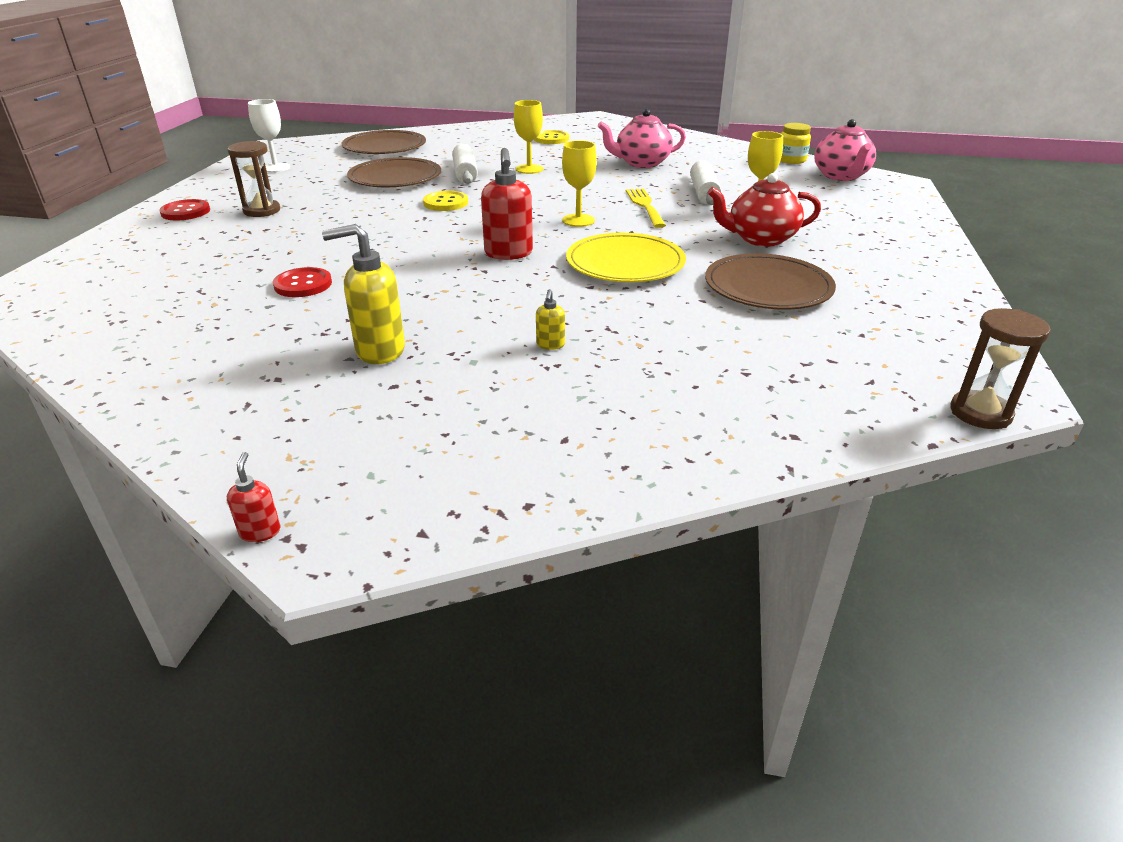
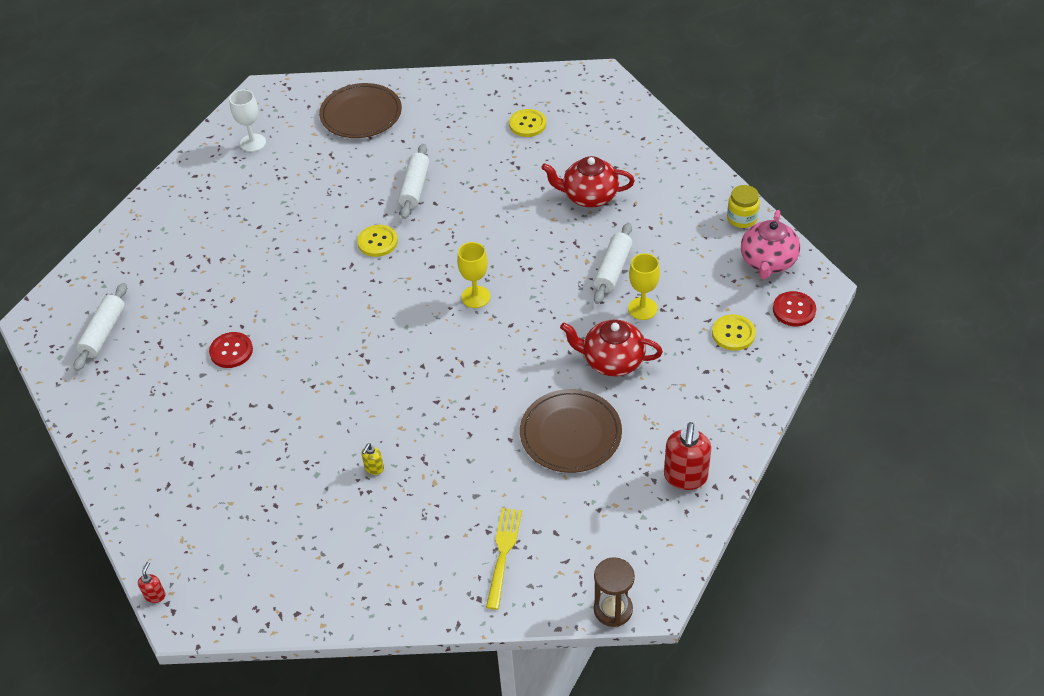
camera: 20 degrees right, 15 degrees up
(116, 292) = (104, 333): none -> white rolling pin
(185, 212) = (166, 215): red button -> red button (794, 310)
(262, 211) = (225, 226): brown hourglass -> none
(379, 351) = (260, 448): yellow soap dispenser -> none
(395, 177) = (350, 183): brown plate -> none
(508, 254) = (395, 339): red soap dispenser -> red soap dispenser (685, 477)
(529, 169) = (477, 189): yellow goblet -> none
(625, 263) = (479, 374): yellow plate -> none
(641, 163) = (589, 196): pink teapot -> red teapot
(645, 206) = (546, 284): yellow fork -> yellow fork (503, 554)
(859, 211) = (733, 334): none -> yellow button

